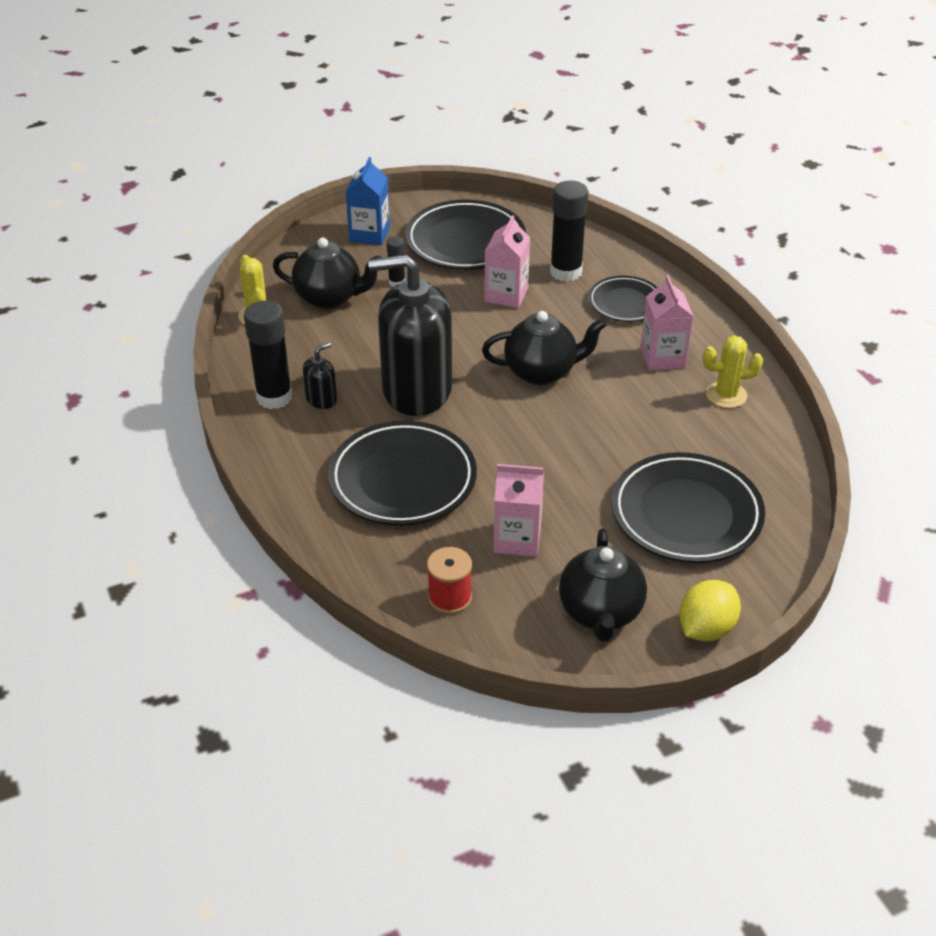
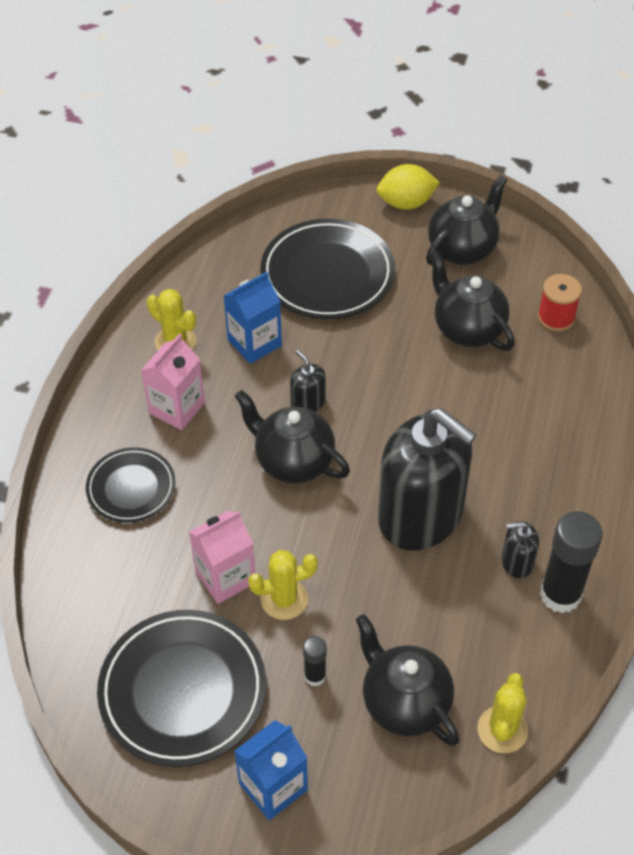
camera: 140 degrees left, 10 degrees up
(402, 479) = (511, 431): black plate -> none
(457, 303) = (284, 599): none -> yellow cactus
(517, 539) = (467, 329): pink carton -> black teapot
(566, 272) = (136, 567): black glue stick -> none
(578, 411) = (308, 402): none -> black soap dispenser
(670, 427) = (254, 343): none -> blue carton

